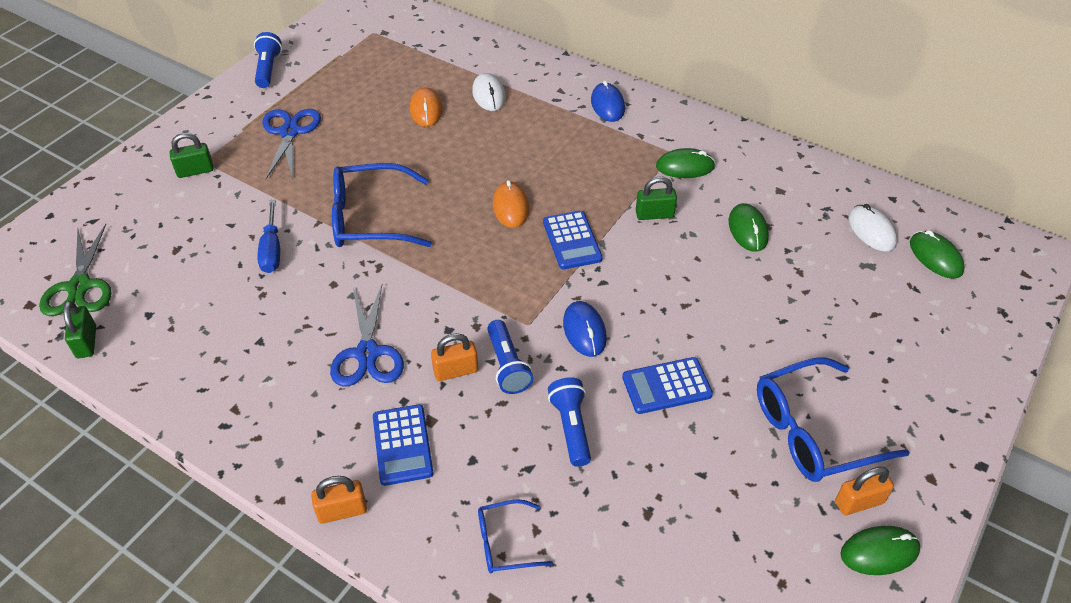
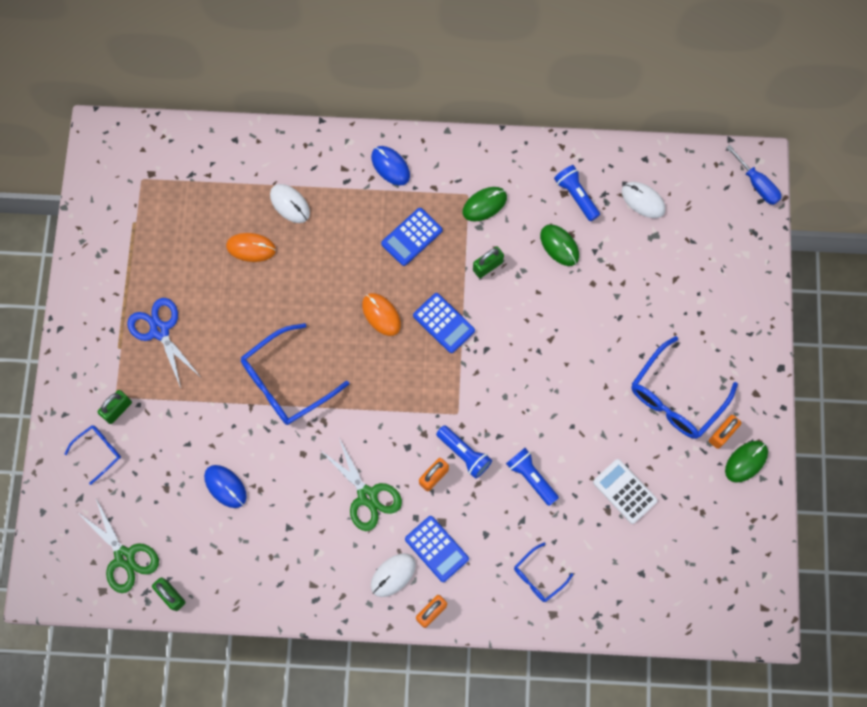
camera: 30 degrees left, 25 degrees up
(147, 193) = (99, 451): none -> blue glasses
(268, 69) = (85, 270): blue flashlight -> blue flashlight (576, 196)
(272, 250) = (236, 449): blue screwdriver -> blue screwdriver (757, 184)
(330, 446) = (393, 575): none -> white mouse
(367, 354) = (367, 496): blue scissors -> green scissors
(426, 110) = (251, 248): orange mouse -> orange mouse turned 45 degrees counterclockwise
(584, 331) = (497, 398): blue mouse -> blue mouse (225, 486)
(666, 386) = (572, 413): blue calculator -> blue calculator (411, 237)
(684, 502) = (624, 491): none -> white calculator
(935, 257) = (694, 204): green mouse -> none

